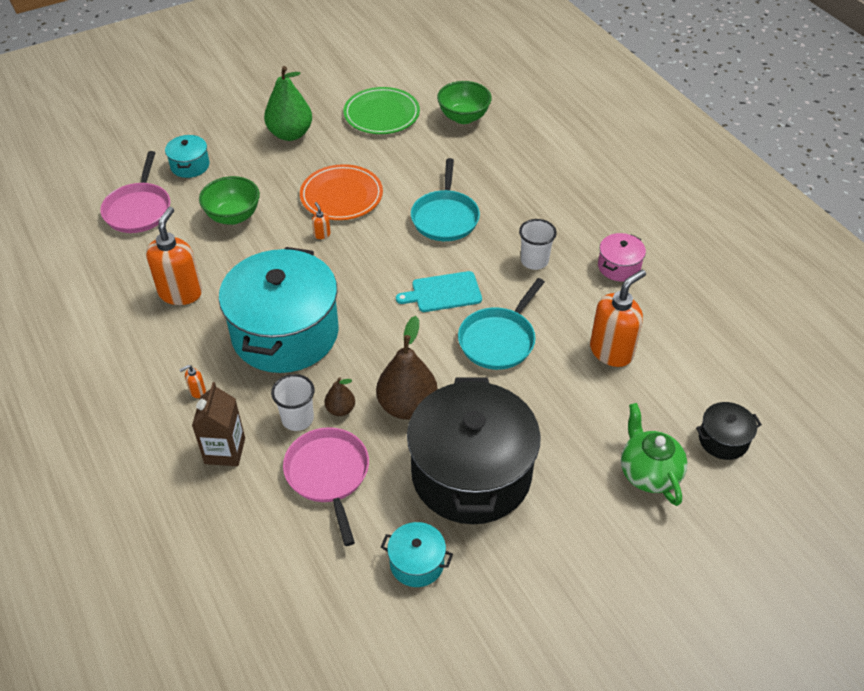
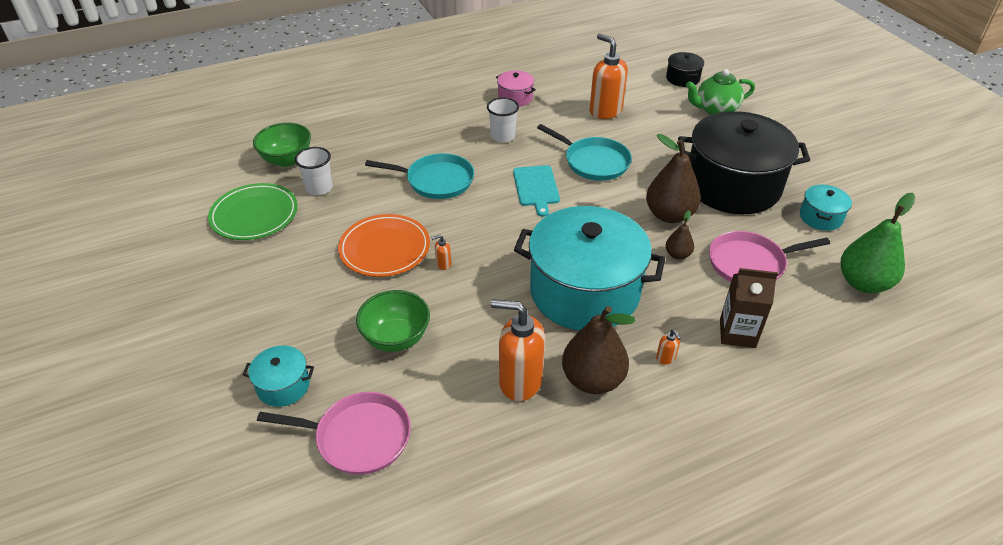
camera: 85 degrees left, 5 degrees down
(177, 339) = (593, 379): none -> brown pear
(290, 134) = (257, 289): green pear -> green pear (863, 283)
(297, 419) = (692, 282): white cup -> white cup (319, 188)

